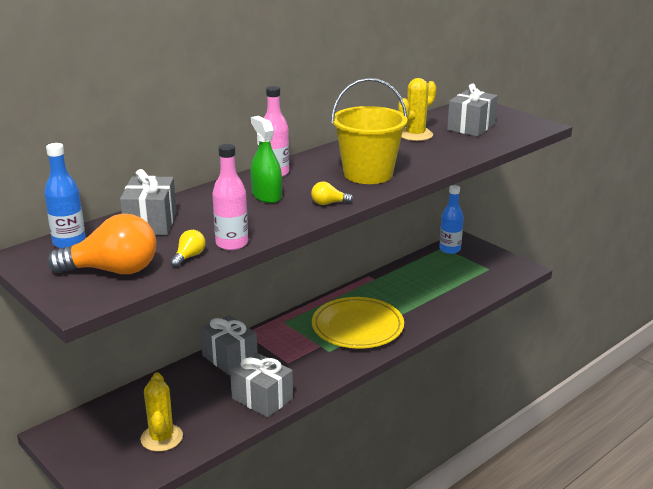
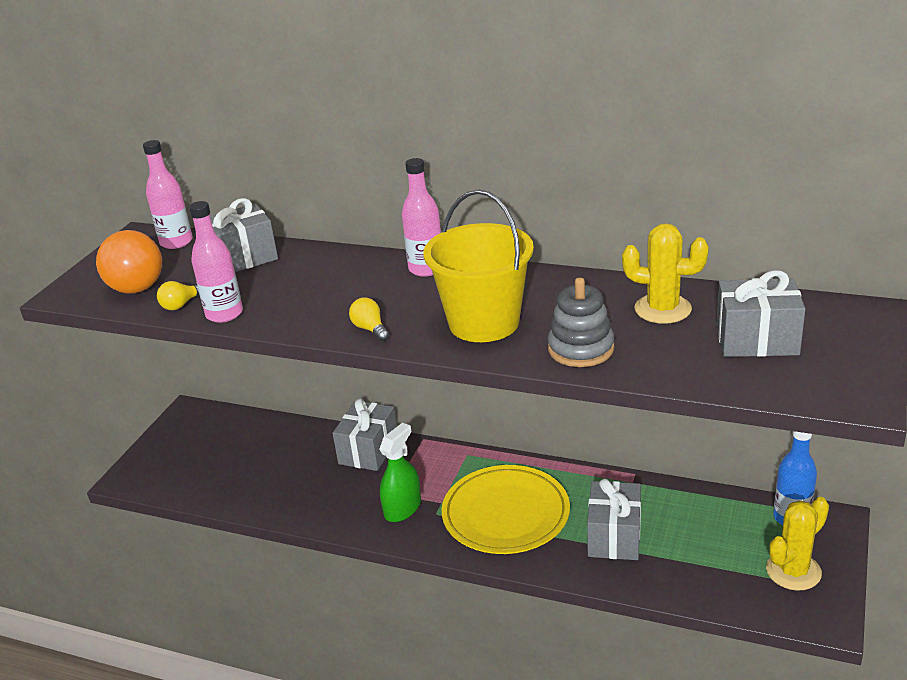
camera: 65 degrees right, 5 degrees up
(69, 242) = (176, 242): blue bottle -> pink bottle
(161, 438) = (213, 472): yellow cactus -> yellow cactus (793, 571)
(189, 257) = (181, 305): yellow light bulb -> yellow light bulb turned 135 degrees clockwise
(262, 398) = (313, 504): grey gift -> grey gift (614, 536)
(266, 196) = (358, 287): green spray bottle -> green spray bottle (402, 508)
(430, 160) = (581, 349): none -> grey stacking toy

